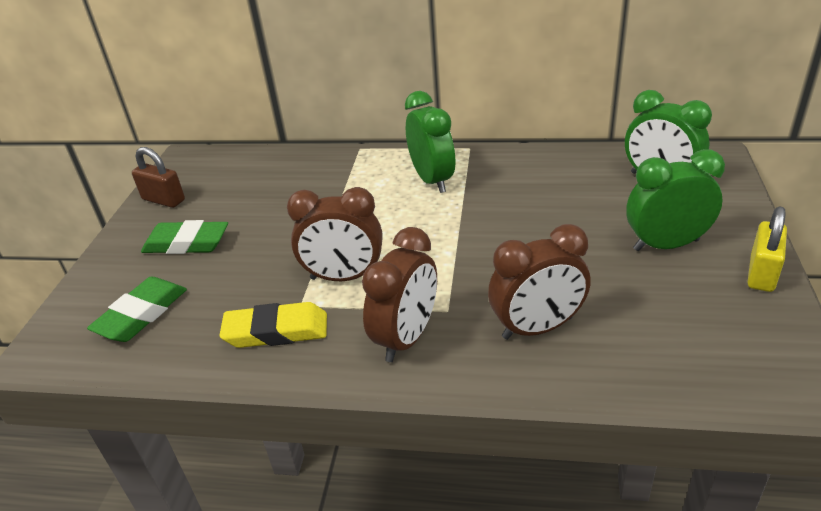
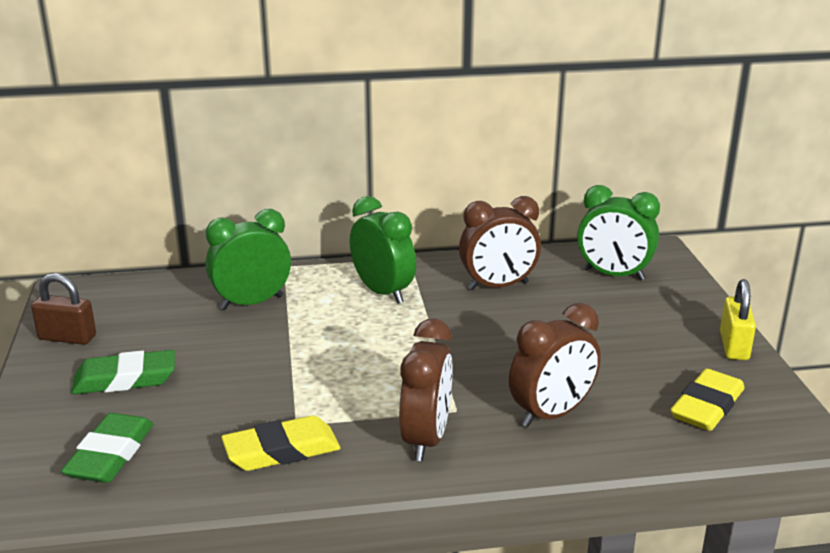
camera: 20 degrees left, 10 degrees down
(344, 277) = (331, 393): brown clock -> brown clock (498, 286)
(666, 245) = (641, 331): green clock -> green clock (252, 303)
(706, 342) = (707, 406): none -> yellow eraser

